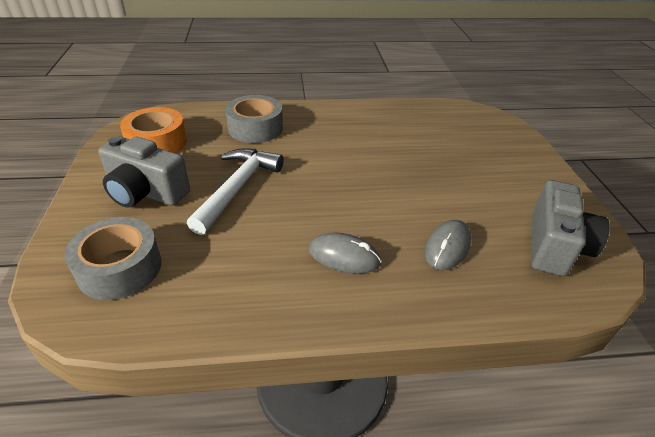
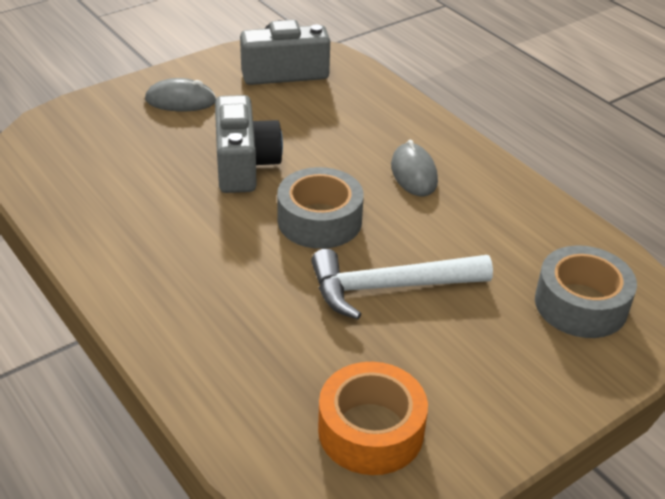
camera: 120 degrees left, 0 degrees up
(145, 192) = (475, 363): grey camera -> grey camera (244, 164)
(255, 128) = (239, 341): grey tape -> grey tape (319, 220)
(447, 247) = (342, 122): grey mouse -> grey mouse (180, 100)

